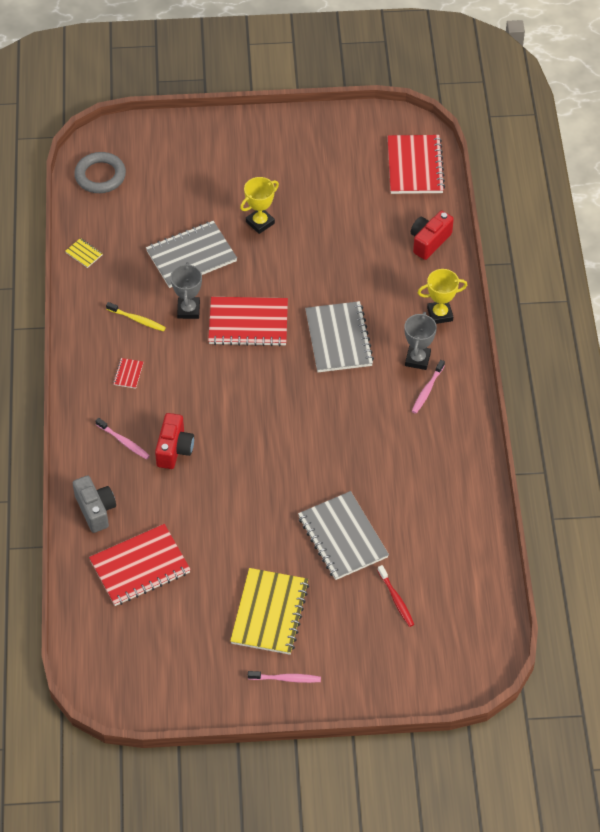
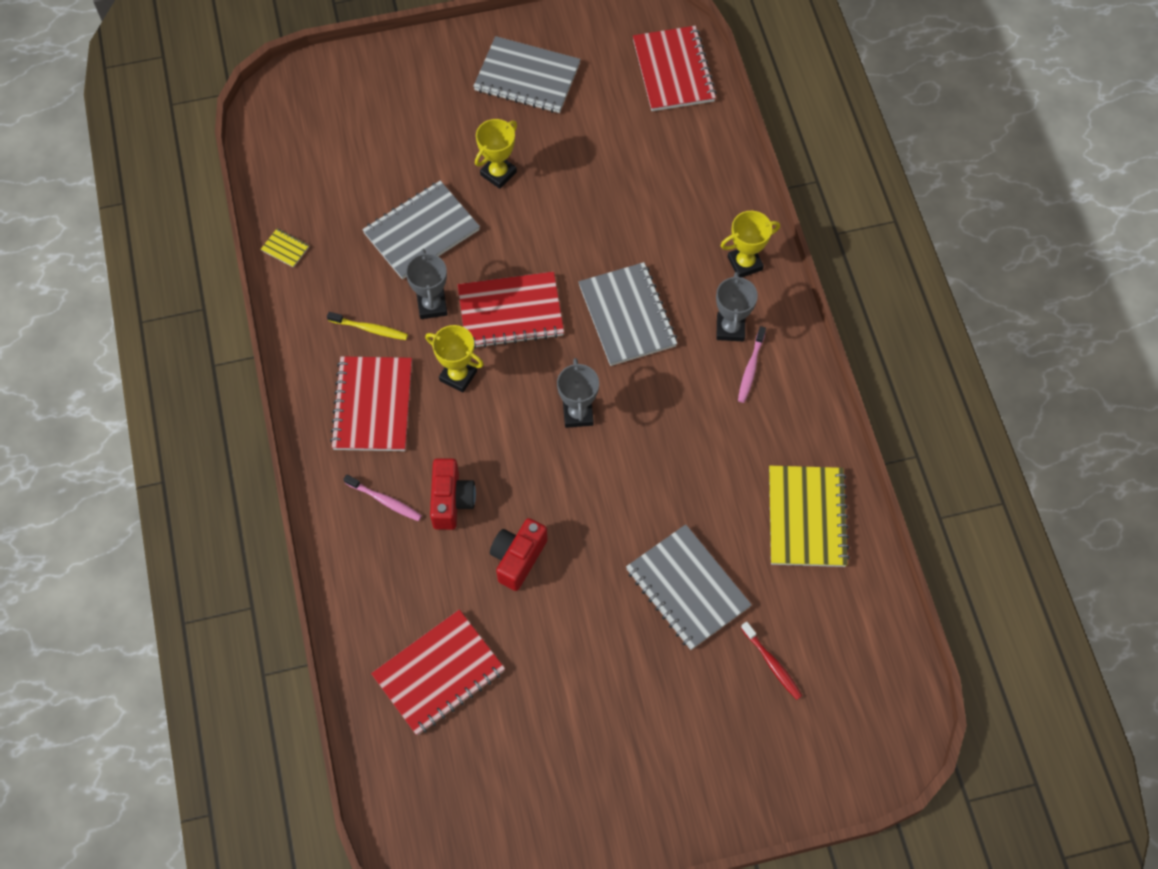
camera: 10 degrees left, 10 degrees up
(95, 510) = (367, 602): grey camera -> none
(100, 176) = (286, 140): grey ring -> none
(128, 374) = (373, 405): red notebook -> red notebook, size x2.43
(198, 362) = (458, 376): none -> yellow trophy
(270, 613) = (617, 710): yellow notebook -> yellow notebook (806, 517)
(285, 403) = (578, 414): none -> grey trophy
(286, 679) = (656, 800): pink toothbrush -> none
(297, 156) = (527, 77): none -> grey notebook
(429, 241) = (711, 168): red camera -> red camera (518, 558)

